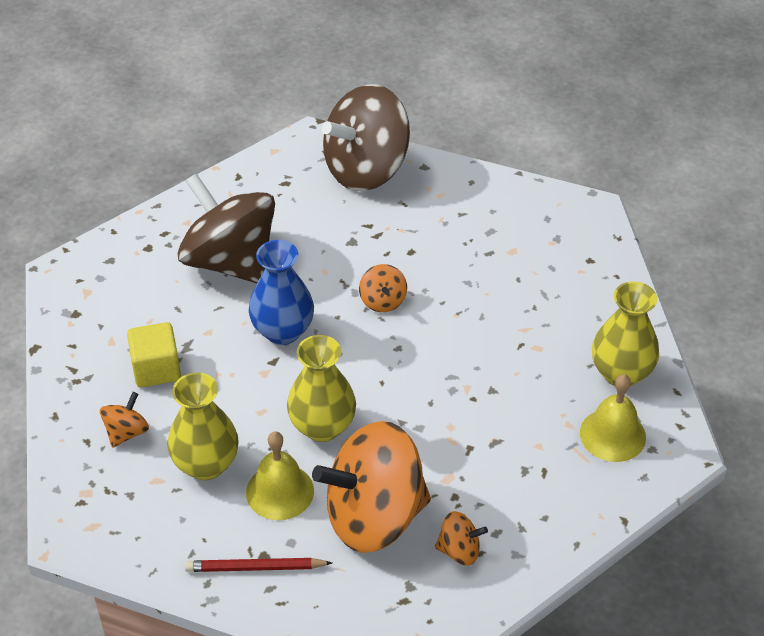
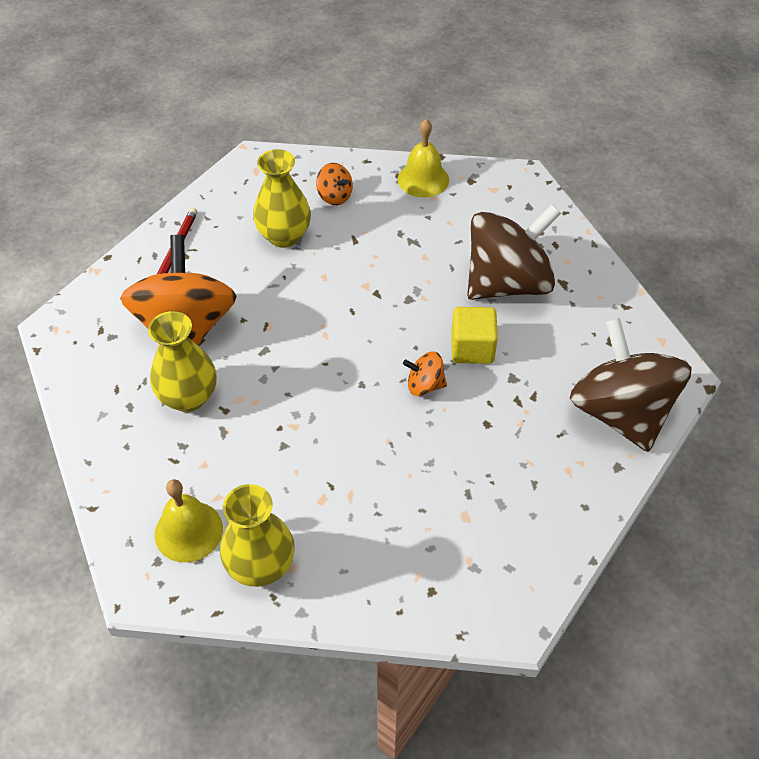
camera: 105 degrees right, 5 degrees up
(156, 369) = (393, 220): yellow cube -> yellow cube (472, 348)
(280, 491) = (238, 274): yellow bell -> yellow bell (423, 179)
(283, 331) = (409, 305): blue vase -> none
(322, 427) = (291, 312): yellow vase -> yellow vase (188, 397)
(459, 550) = (125, 376): orange spinning top -> none

